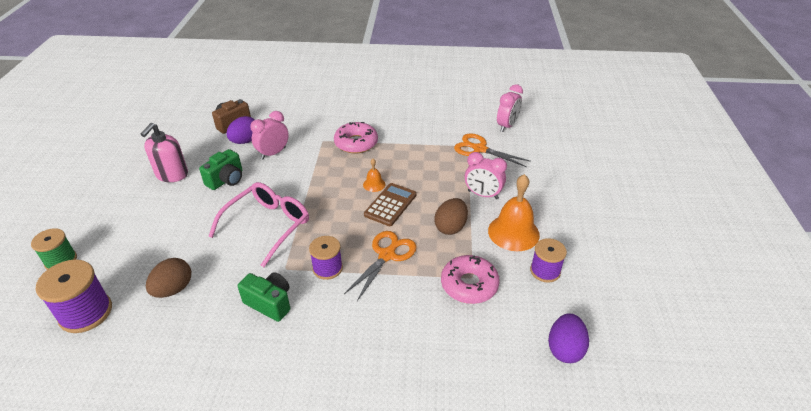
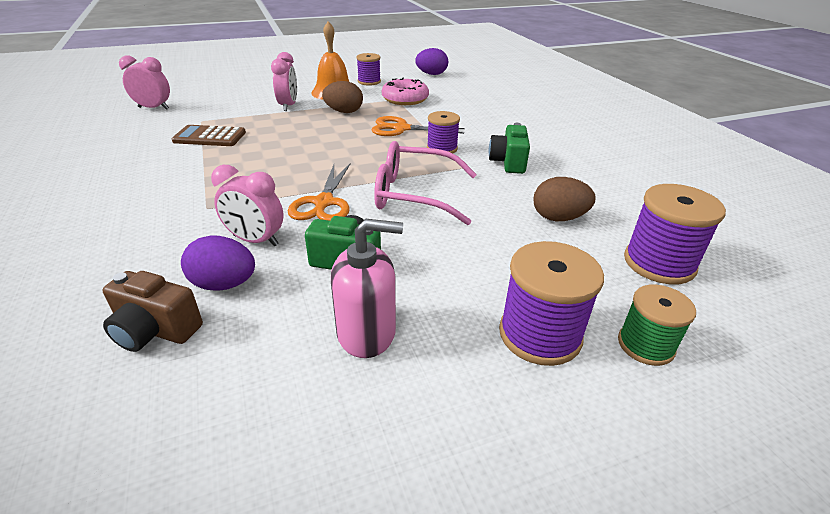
camera: 115 degrees left, 5 degrees down
(109, 226) = (540, 335): none -> purple spool
(356, 143) = (208, 181): pink donut -> none
(374, 184) = (298, 153): orange bell -> none
(390, 205) = (329, 139): brown calculator -> brown calculator (210, 137)
(479, 149) = (206, 115): orange scissors -> orange scissors (323, 202)

